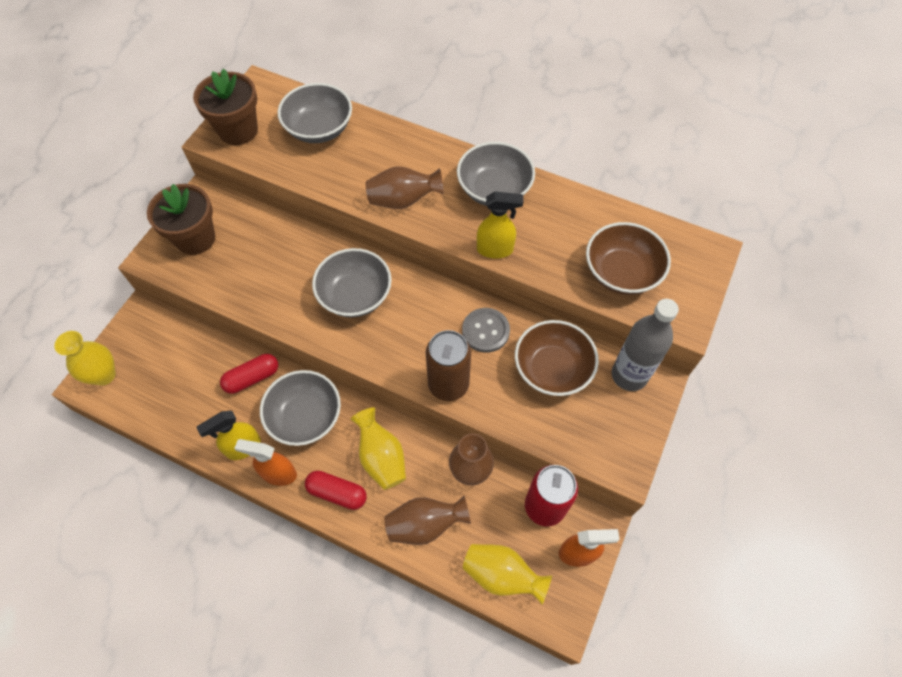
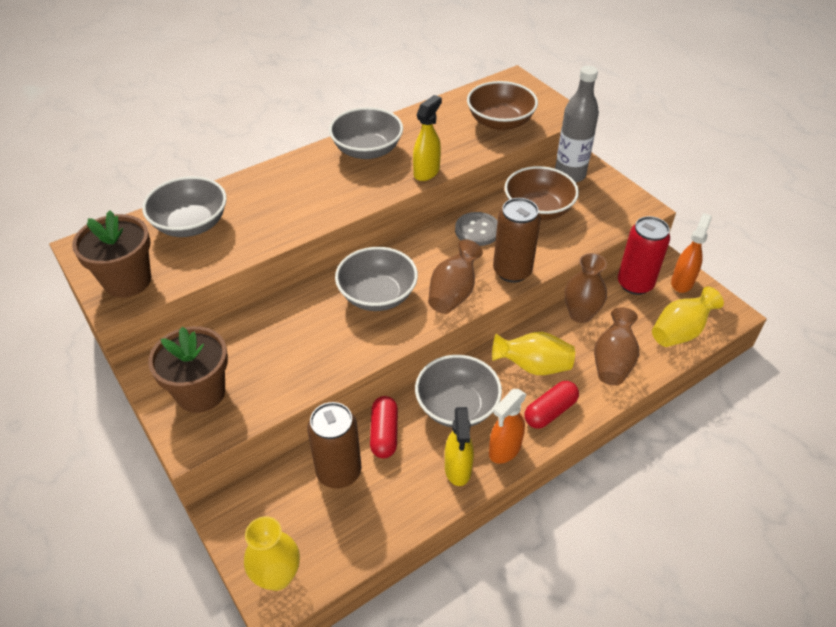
camera: 60 degrees left, 15 degrees down
(203, 366) = (339, 472): none -> brown can
(403, 200) = (329, 202): brown vase -> brown vase (453, 293)

